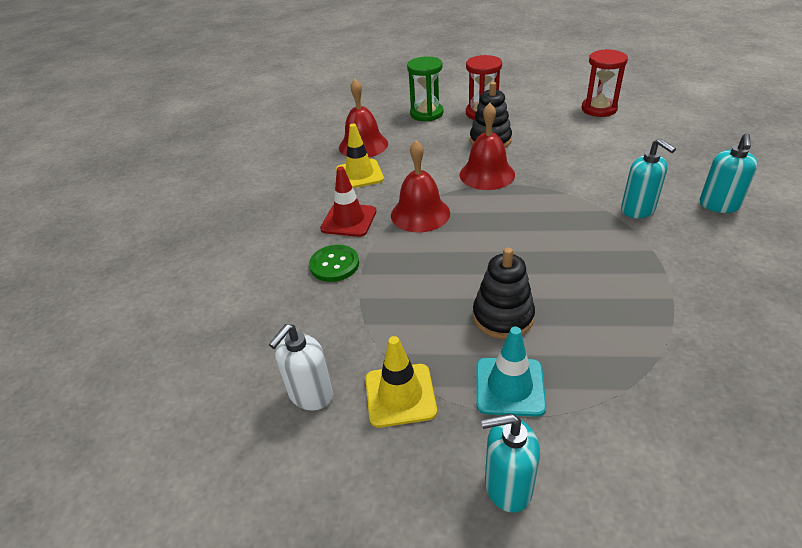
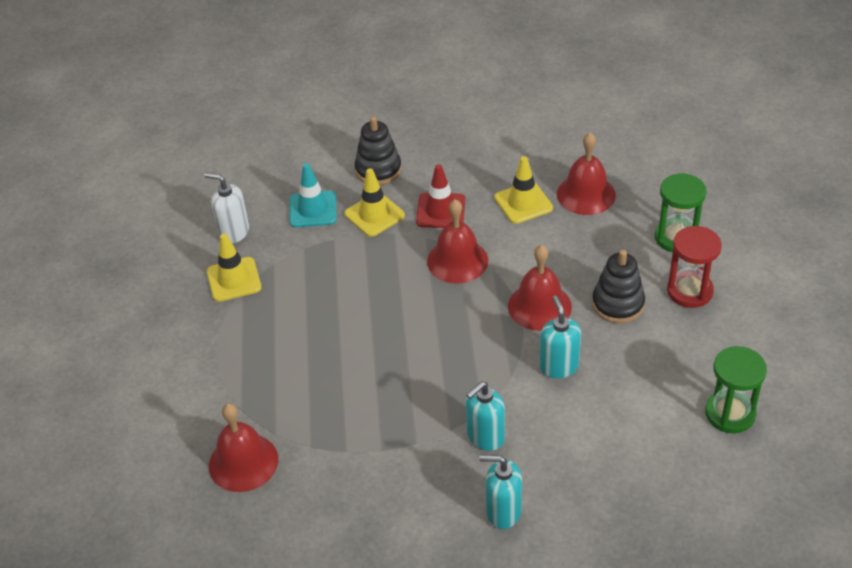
camera: 80 degrees right, 5 degrees up
(334, 264) = (374, 215): green button -> yellow traffic cone
(503, 317) = (316, 332): black stacking toy -> black stacking toy (378, 170)
(507, 486) = (162, 342): turquoise soap dispenser -> turquoise soap dispenser (559, 366)
(509, 386) = (242, 340): turquoise traffic cone -> turquoise traffic cone (313, 209)
(599, 109) = (730, 413): red hourglass -> green hourglass
(711, 388) = (243, 462): none -> red bell

